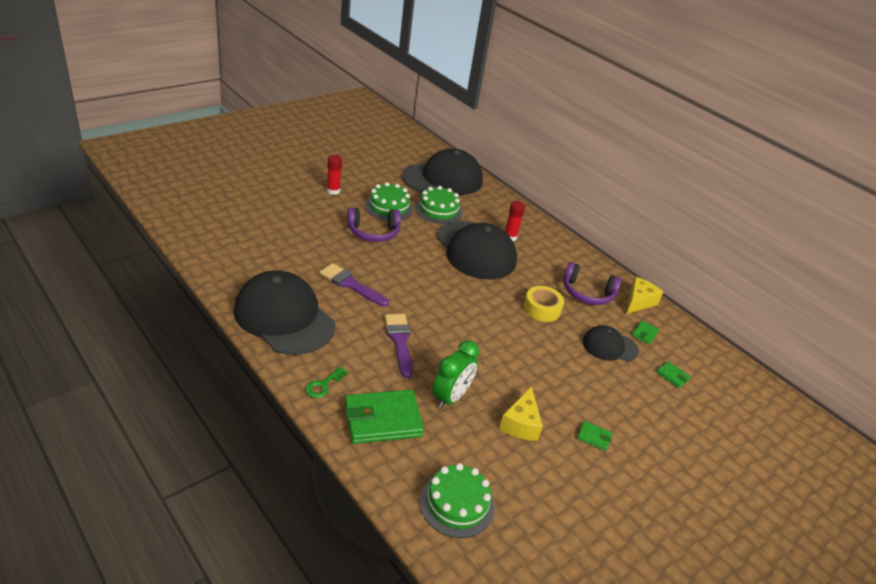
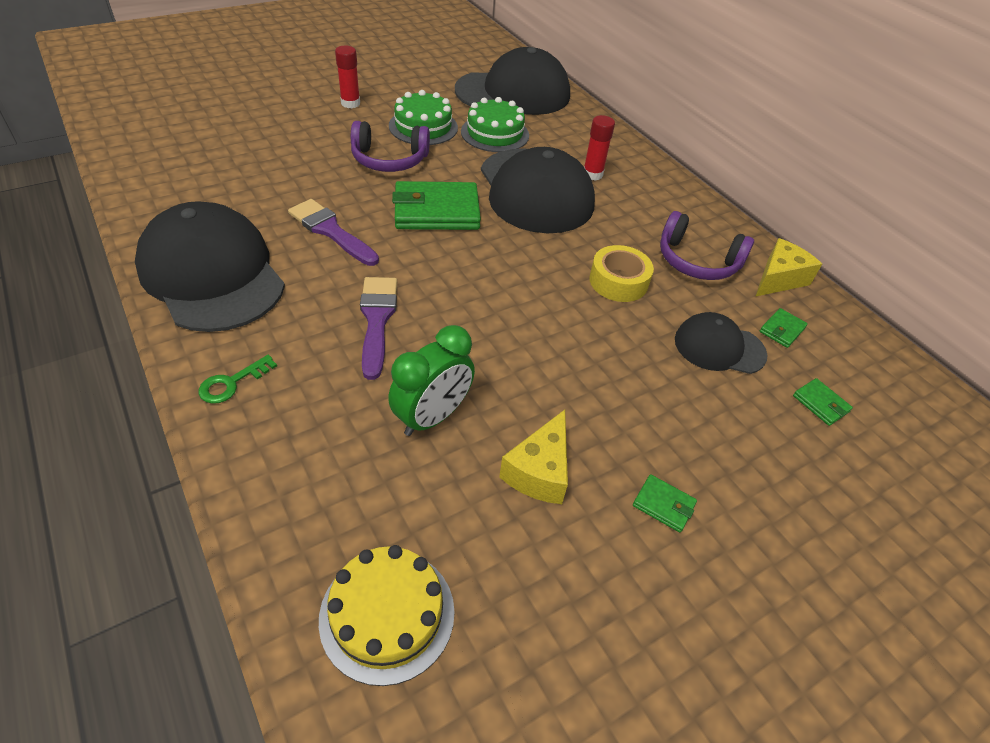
camera: 10 degrees right, 10 degrees up
(383, 420) = (307, 448): green wallet -> green wallet (436, 211)
(457, 503) = (387, 614): green cake -> yellow cake

